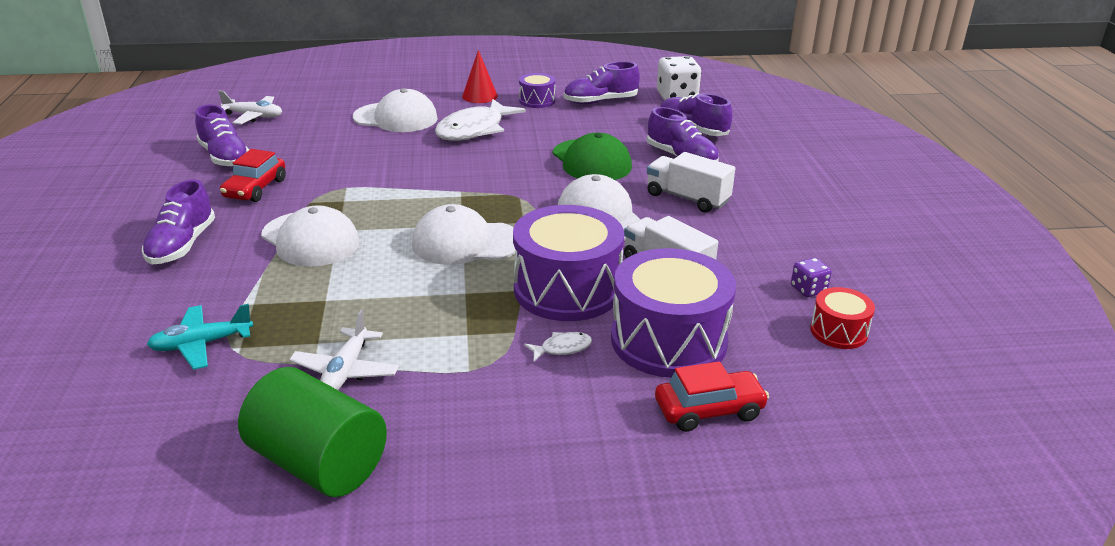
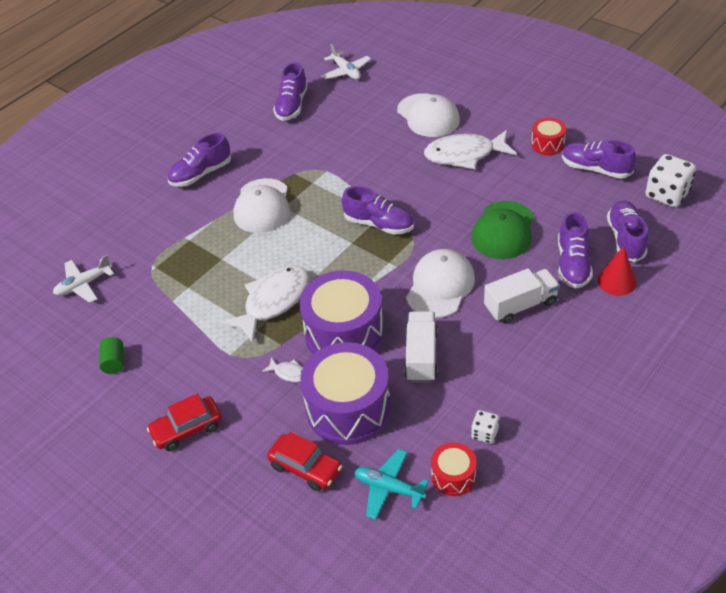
camera: 50 degrees right, 15 degrees up
(201, 344) = (143, 254): turquoise plane -> turquoise plane (389, 488)
(255, 189) = (279, 145): red car -> red car (187, 429)
(318, 463) = (114, 362): green cylinder -> green cylinder, size x0.45
(346, 371) = (180, 315): white plane -> white plane (84, 285)
(449, 304) = (273, 302): none -> white fish
(466, 243) = (336, 259): white cap -> none
(469, 201) = (379, 224): none -> purple shoe
(479, 96) = (512, 118): red cone -> red cone (616, 281)
(537, 101) = (547, 144): purple drum -> red drum
(687, 198) = (520, 305): white truck -> white truck turned 75 degrees clockwise
(808, 289) = (484, 433): purple dice -> white dice

